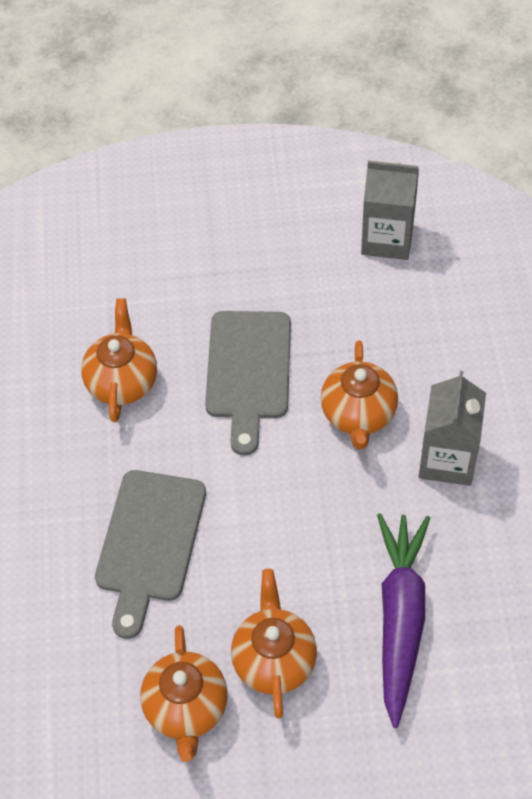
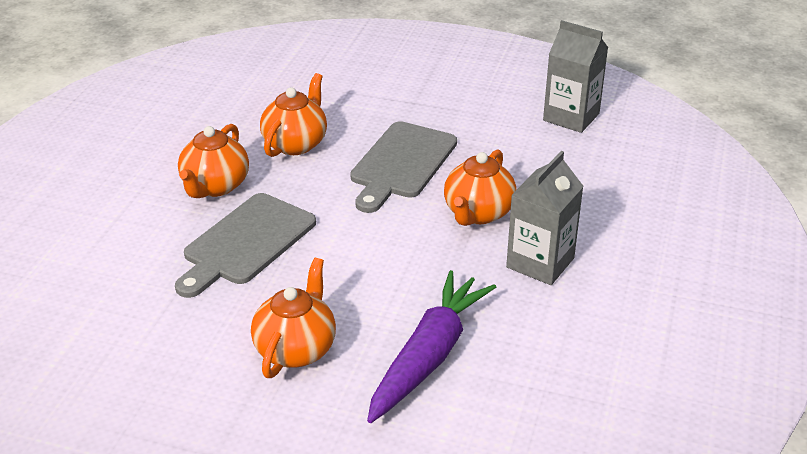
camera: 20 degrees right, 20 degrees down
(186, 708) = (197, 357): orange teapot -> orange teapot (215, 186)

